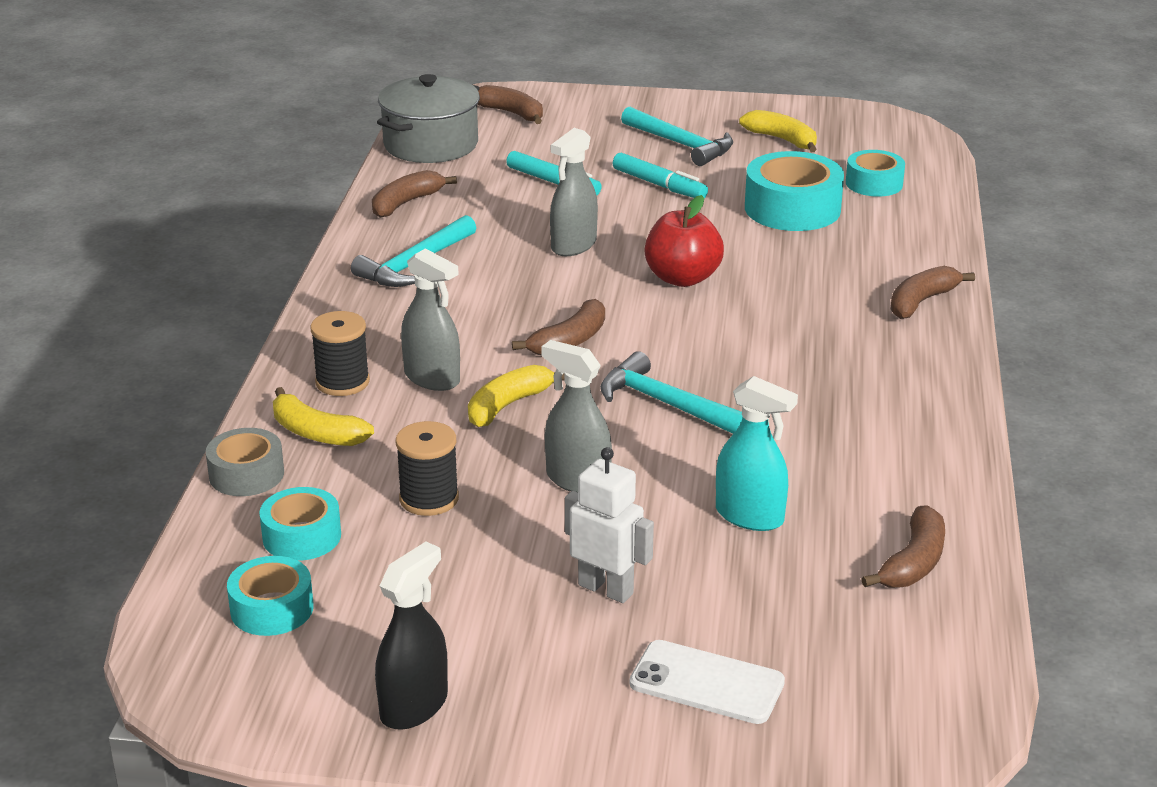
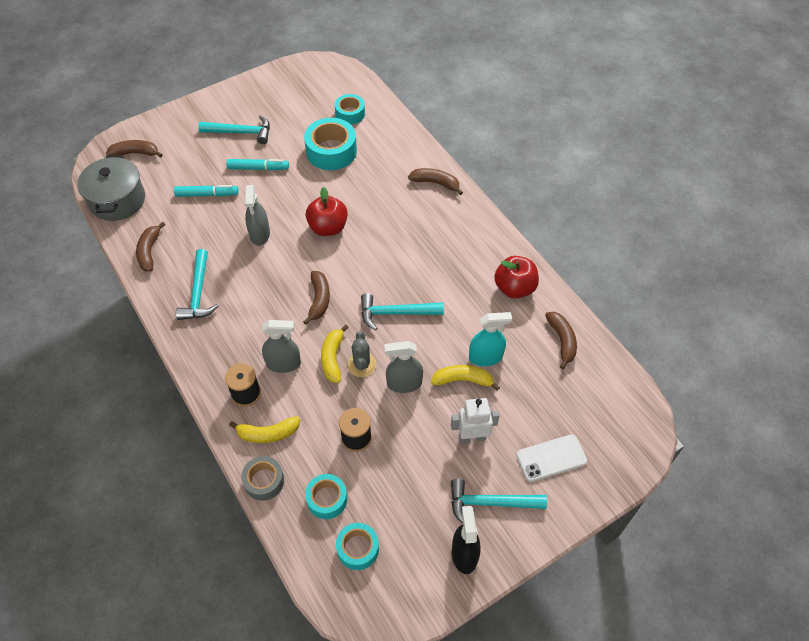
camera: 40 degrees left, 25 degrees up
(534, 675) = (490, 503): none -> turquoise hammer
(541, 431) = (362, 365): none -> grey cactus
(782, 140) = (283, 103): yellow banana -> yellow banana (463, 380)
(906, 466) = (514, 288): none -> red apple
(921, 301) = (436, 183): brown banana -> brown banana turned 105 degrees clockwise

